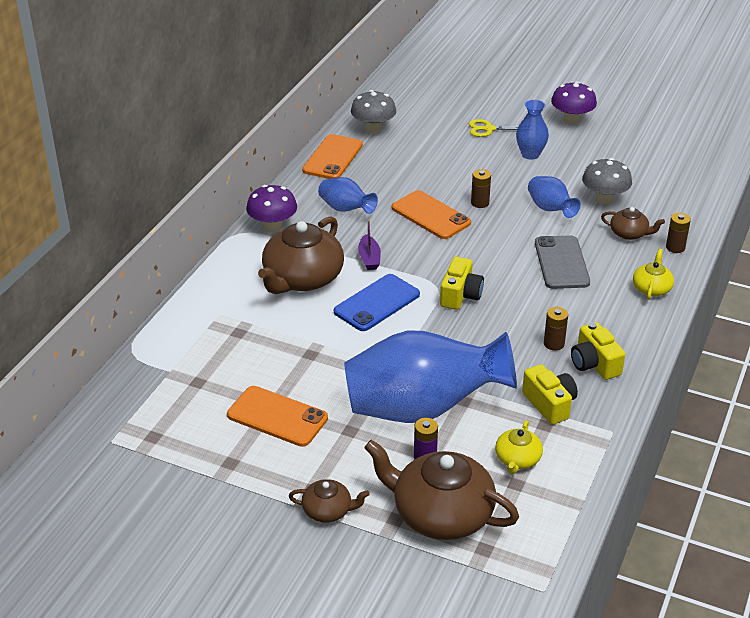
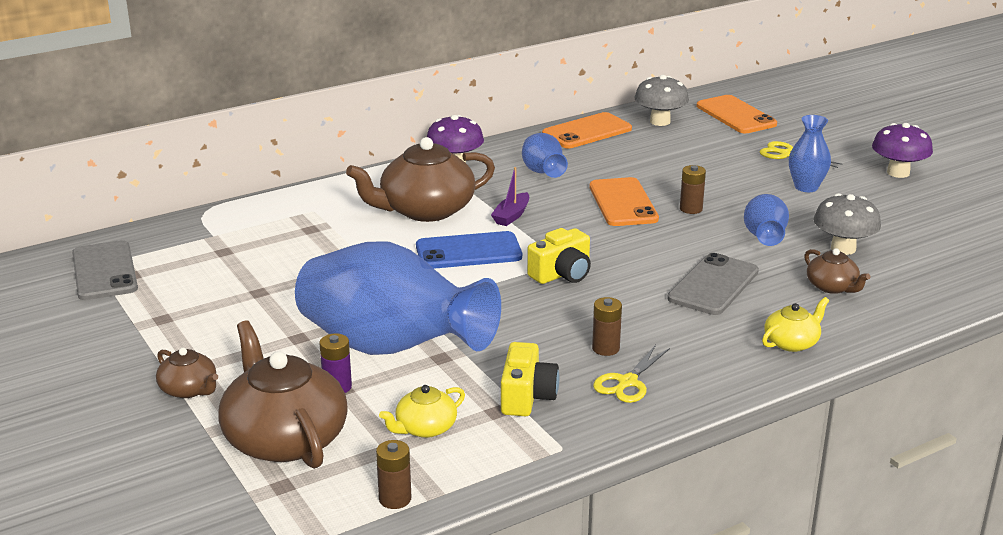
camera: 35 degrees right, 10 degrees down
(125, 443) = (104, 271): none -> grey phone
(277, 417) = (251, 302): orange phone -> orange phone (735, 115)
(594, 364) = (627, 382): yellow camera -> yellow scissors
(675, 247) = (874, 317): brown battery -> brown battery (395, 499)

